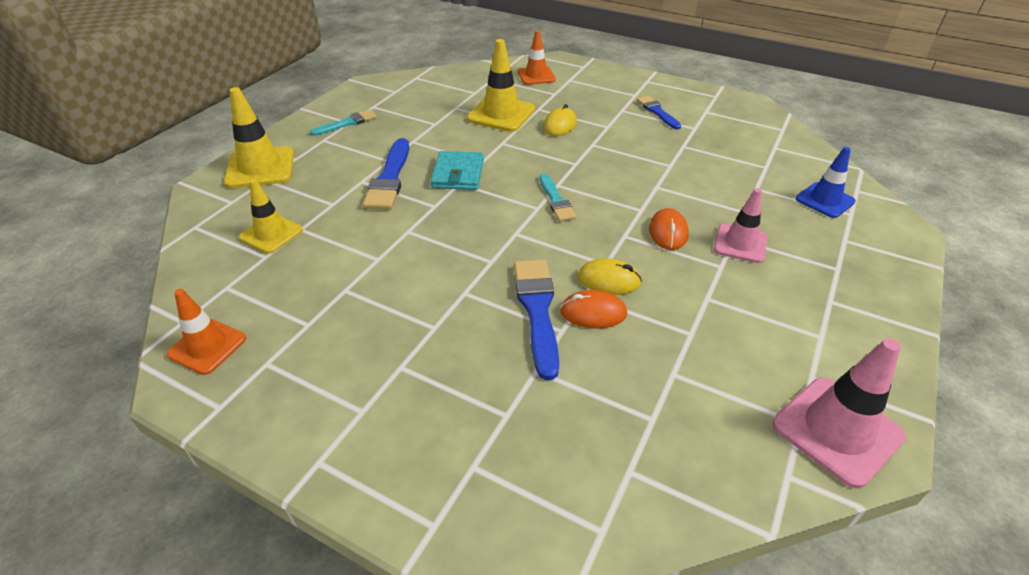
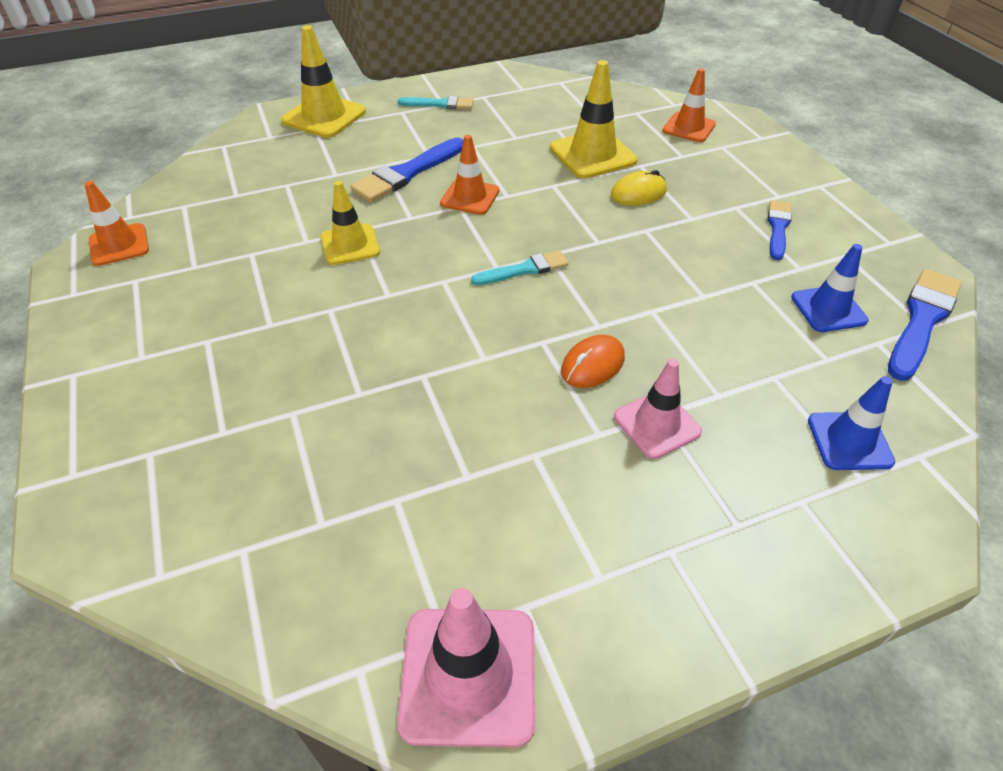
camera: 40 degrees right, 5 degrees up
(271, 234) = (262, 178): yellow traffic cone -> yellow traffic cone (350, 245)
(458, 174) = (470, 197): turquoise wallet -> orange traffic cone
(537, 310) = (364, 362): blue brush -> blue brush (921, 320)
(556, 200) = (524, 269): turquoise brush -> turquoise brush turned 135 degrees counterclockwise
(593, 312) = (406, 396): orange mouse -> none
(608, 280) = (463, 375): yellow mouse -> none
(734, 142) = (828, 309): none -> blue traffic cone

